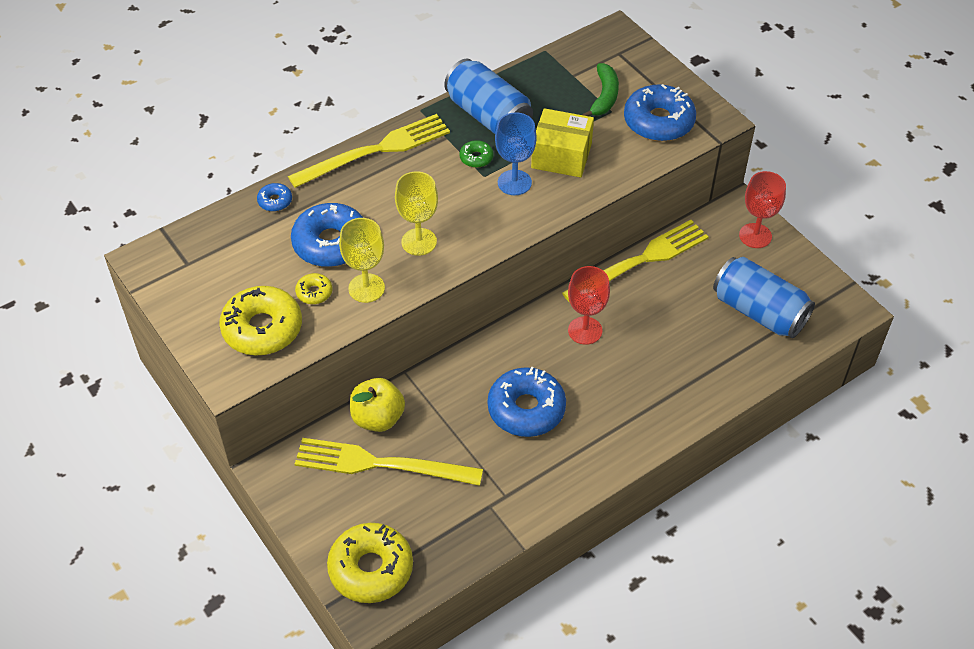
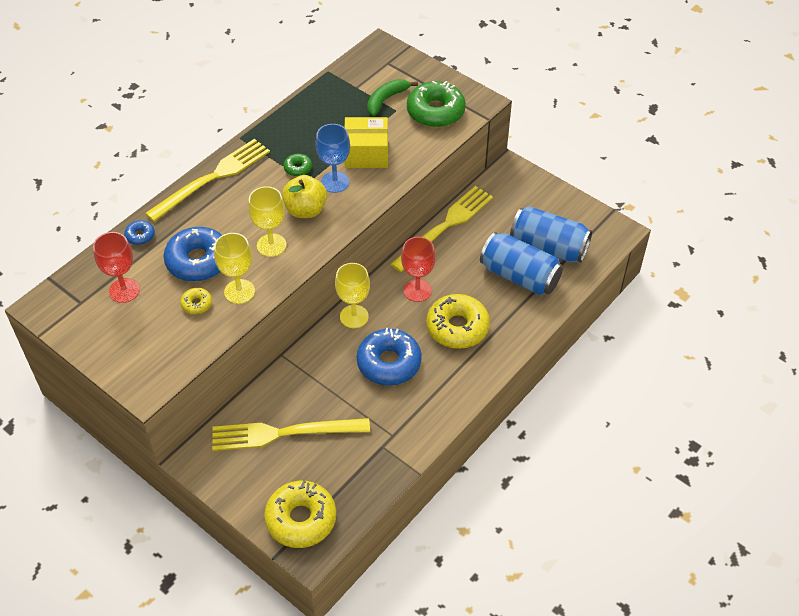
camera: 15 degrees left, 0 degrees up
(262, 328) = (162, 342): yellow donut -> yellow donut (457, 327)
(378, 418) = (270, 397): yellow apple -> yellow apple (305, 210)
(488, 116) = (297, 132): blue can -> blue can (519, 276)
(501, 345) = (354, 316): none -> yellow goblet
(604, 97) = (386, 100): green banana -> green banana turned 135 degrees counterclockwise
(658, 121) = (435, 112): blue donut -> green donut
(755, 236) = (528, 188): red goblet -> red goblet (124, 290)

